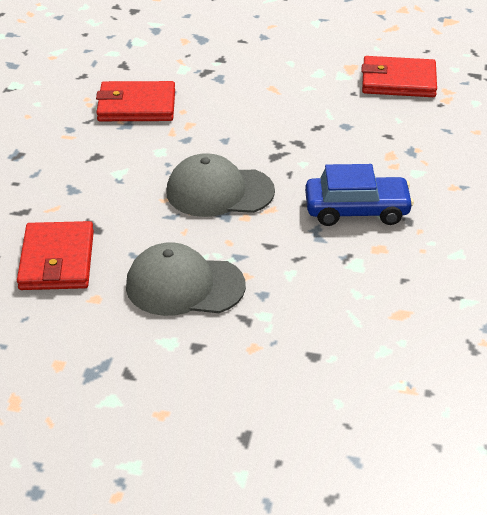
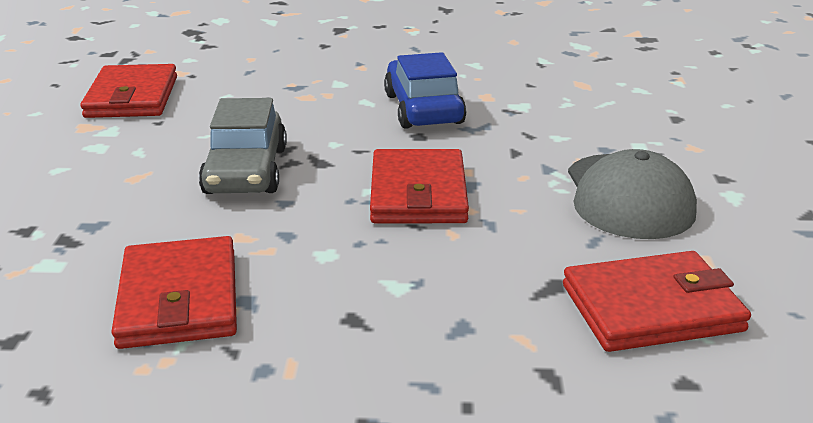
camera: 100 degrees left, 10 degrees down
(219, 192) = (418, 193): grey cap -> red wallet
(270, 126) = (246, 171): none -> grey car

